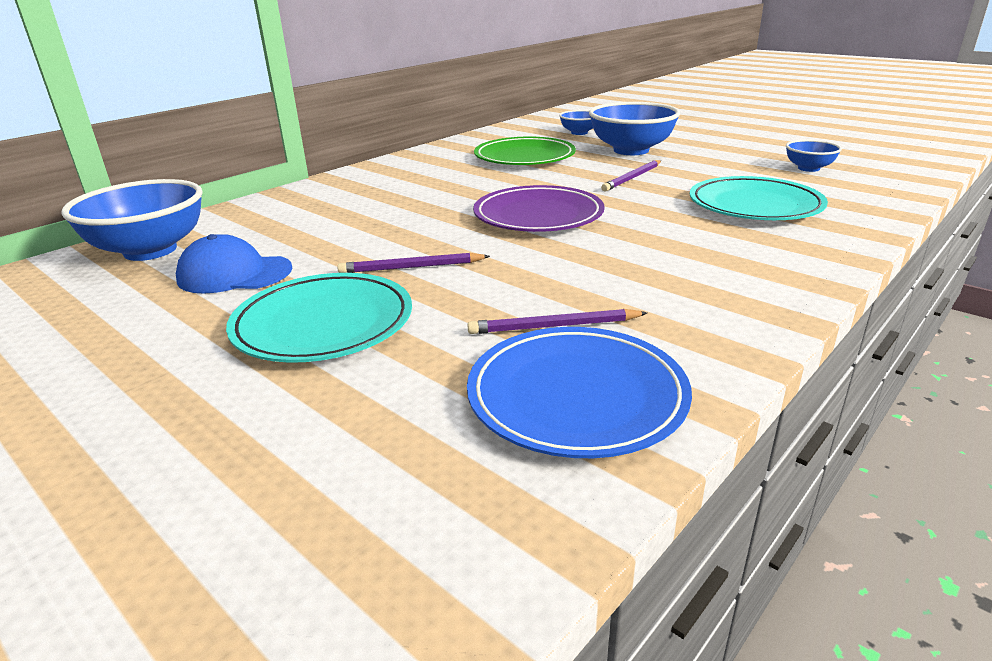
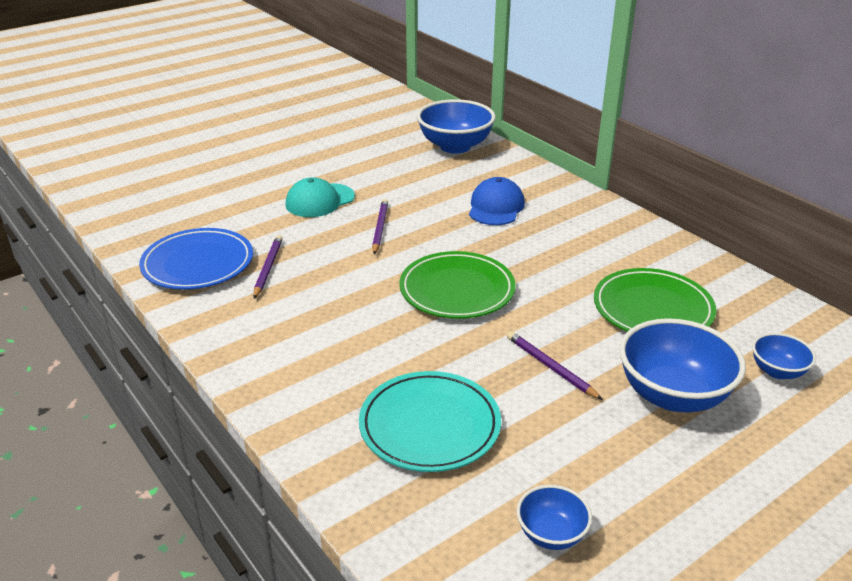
camera: 100 degrees right, 5 degrees up
(234, 274) = (402, 173): blue cap -> blue cap (496, 207)
(323, 324) = (320, 201): turquoise plate -> turquoise cap
(538, 215) = (457, 290): purple plate -> green plate

